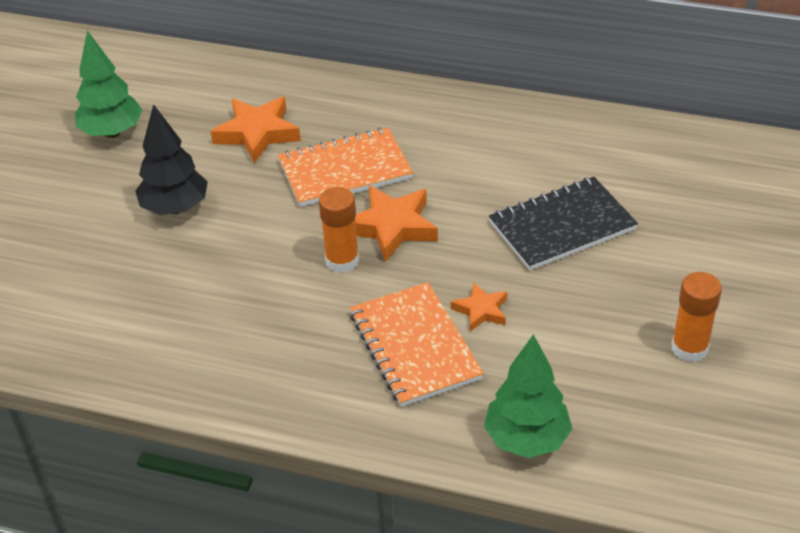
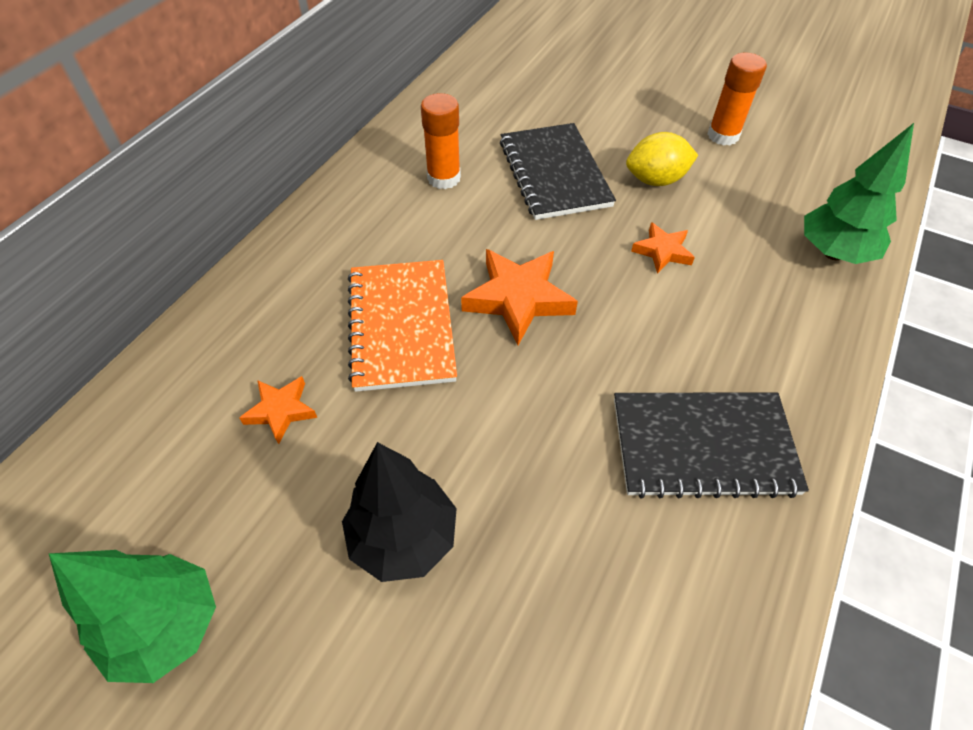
camera: 80 degrees left, 10 degrees up
(257, 133) = (281, 411): orange star -> orange star, size x0.57
(272, 348) = (703, 446): none -> black notebook
(342, 260) = (563, 353): orange glue stick -> orange glue stick (444, 178)
(415, 346) = (709, 311): orange notebook -> none
(584, 298) = (655, 180): none -> yellow lemon

